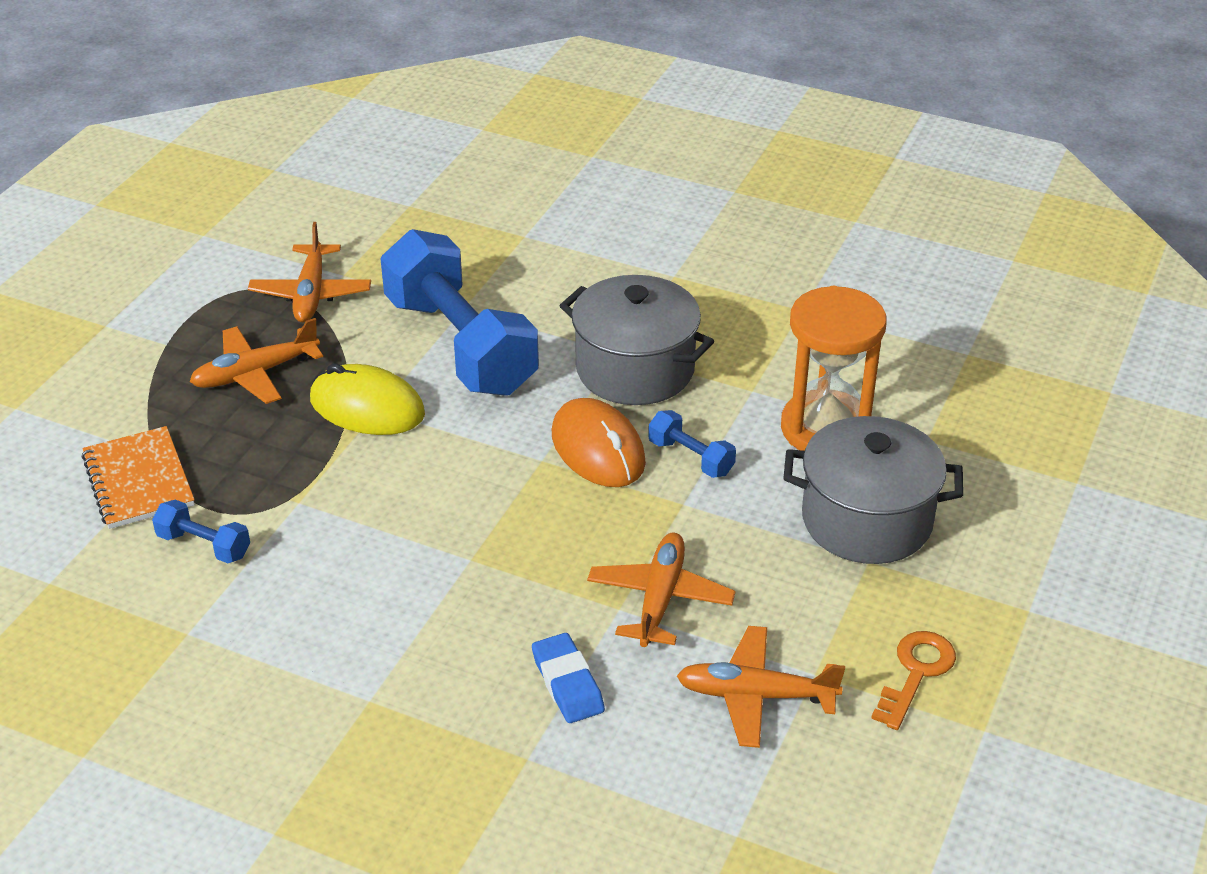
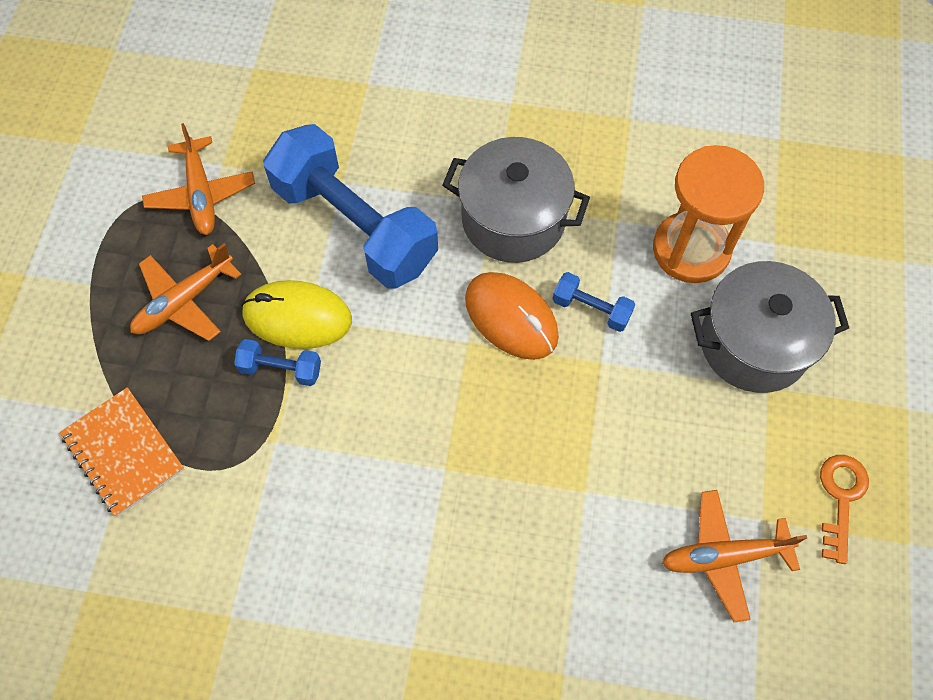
camera: 15 degrees left, 25 degrees up
(204, 545) = (209, 513): blue dumbbell -> blue dumbbell (281, 369)
(567, 683) = (570, 584): blue eraser -> none
(660, 598) = (615, 472): orange plane -> none

